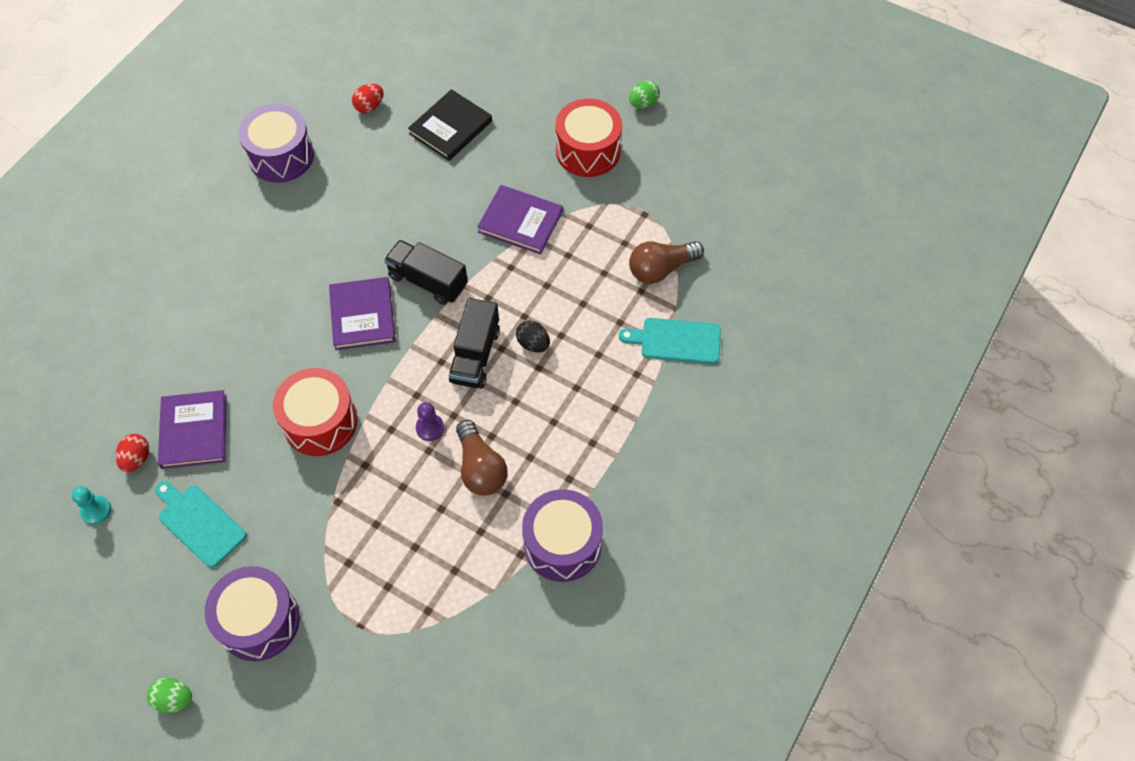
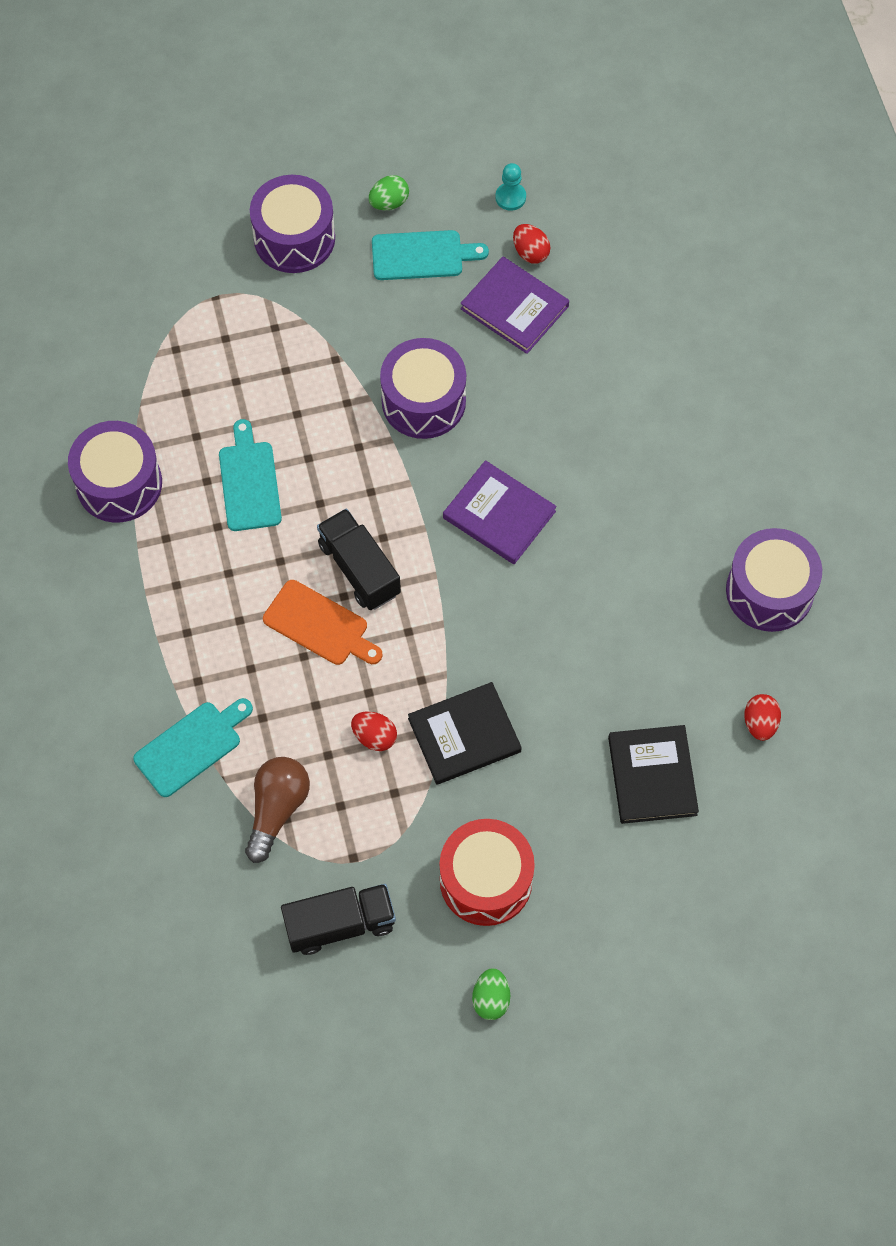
camera: 135 degrees right, 5 degrees up
(174, 699) = (294, 149): green egg -> green egg (389, 202)
(320, 422) = (423, 401): red drum -> purple drum
(428, 281) = (480, 597): black truck -> black truck (340, 924)
(430, 428) = (327, 476): purple pawn -> none
(480, 468) = (249, 482): brown light bulb -> turquoise cutting board
(520, 221) = (464, 735): purple book -> black book
(533, 344) = (319, 625): black egg -> orange cutting board
(568, 260) = (374, 737): none -> red egg

